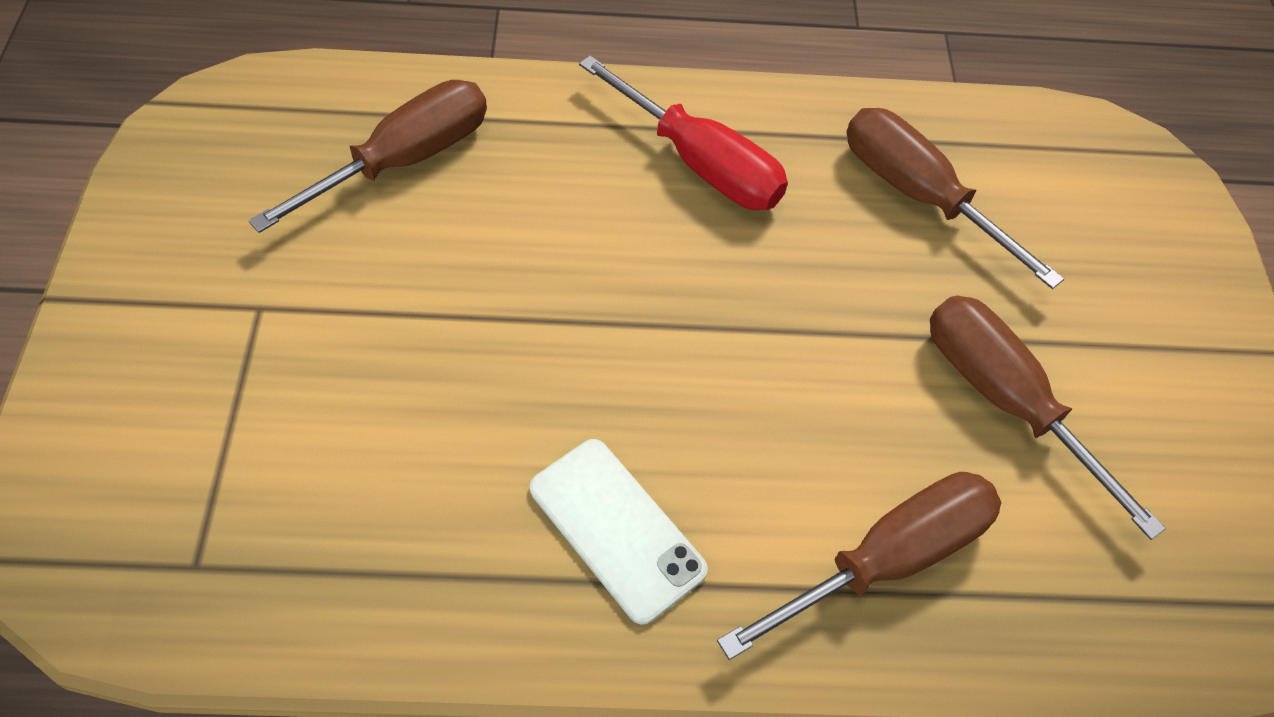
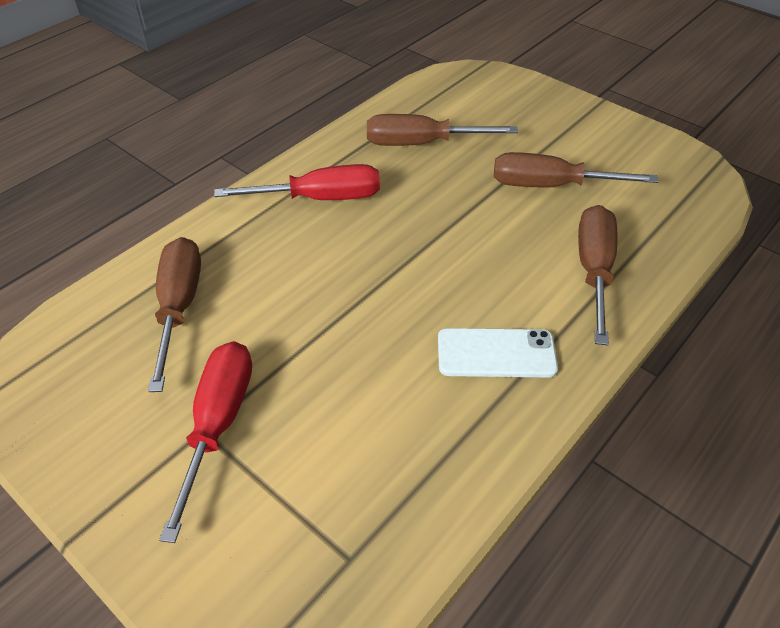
camera: 45 degrees left, 10 degrees down
(275, 315) = (218, 425): none -> red screwdriver

